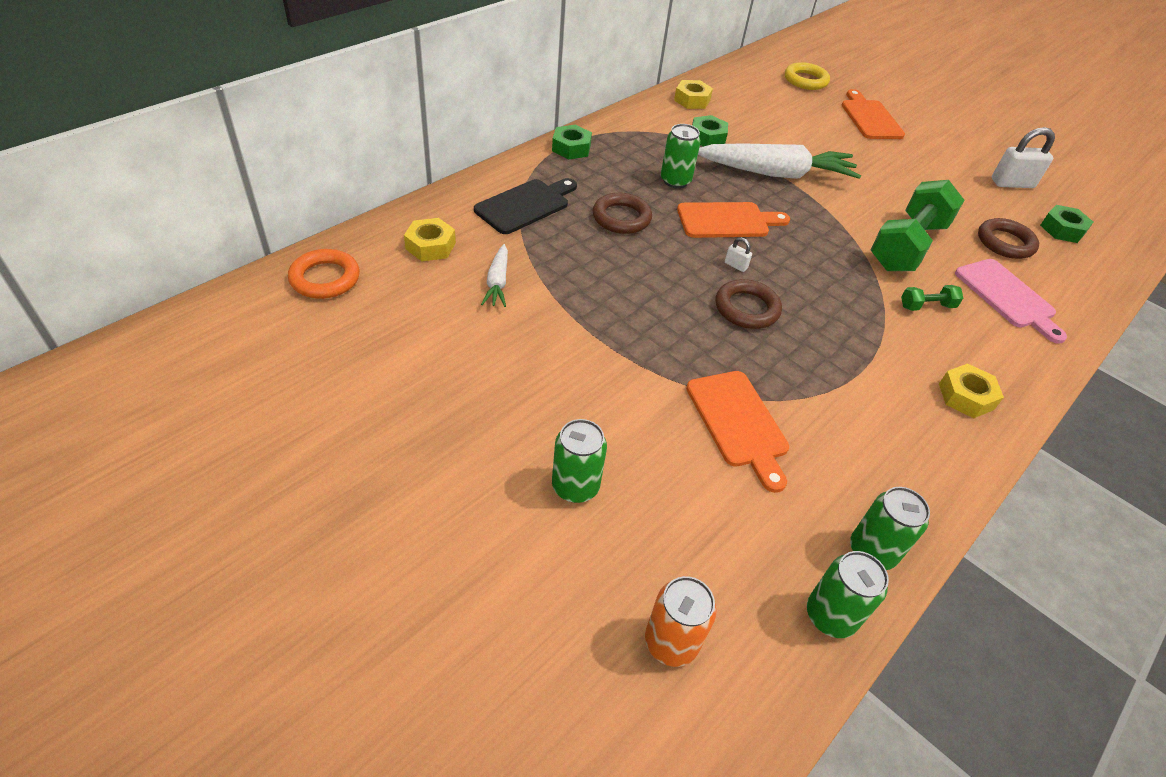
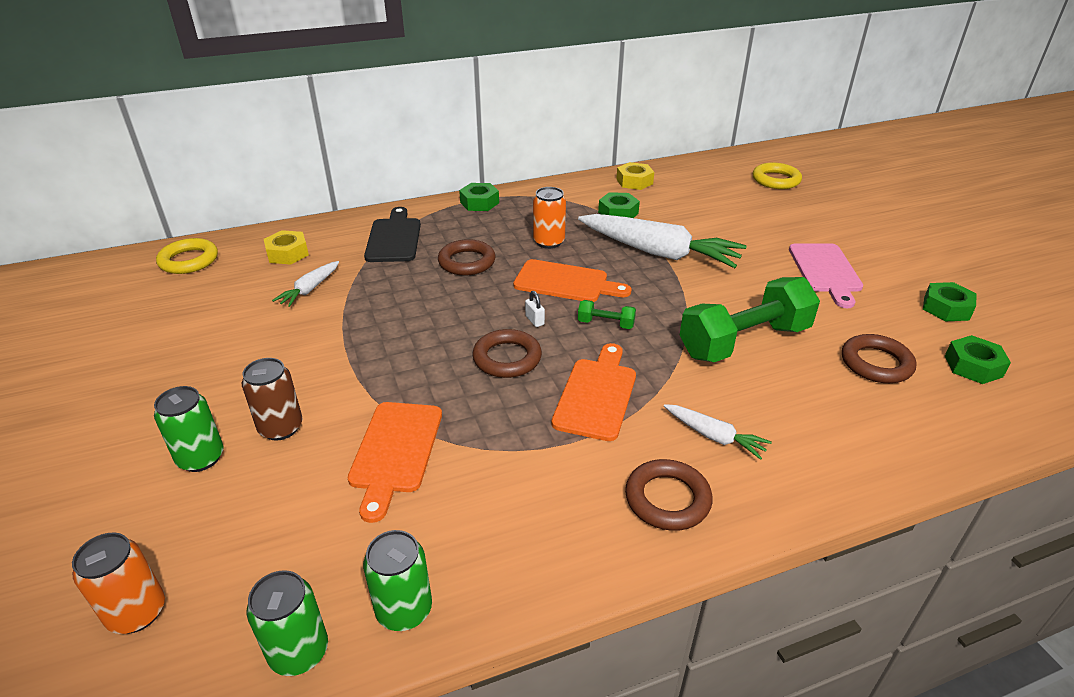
camera: 30 degrees right, 10 degrees down
(325, 278) = (189, 260): orange ring -> yellow ring
(525, 205) = (394, 238): black cutting board -> black cutting board turned 75 degrees counterclockwise
(618, 433) = (281, 428): none -> brown can
(675, 181) = (549, 242): green can -> orange can
(870, 118) = (819, 221): orange cutting board -> orange cutting board (596, 395)
(926, 306) = (709, 402): green dumbbell -> green dumbbell (606, 324)
(953, 335) = (714, 436): none -> white carrot
(965, 396) = (667, 499): yellow nut -> brown ring
(1007, 297) = (824, 416): pink cutting board -> pink cutting board (825, 271)
(1012, 183) = (946, 308): white padlock -> green nut

